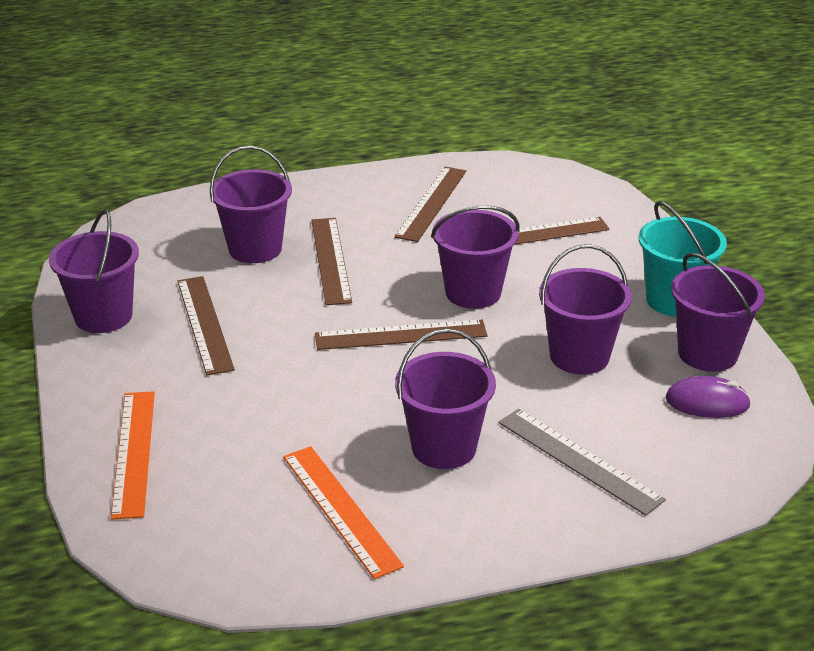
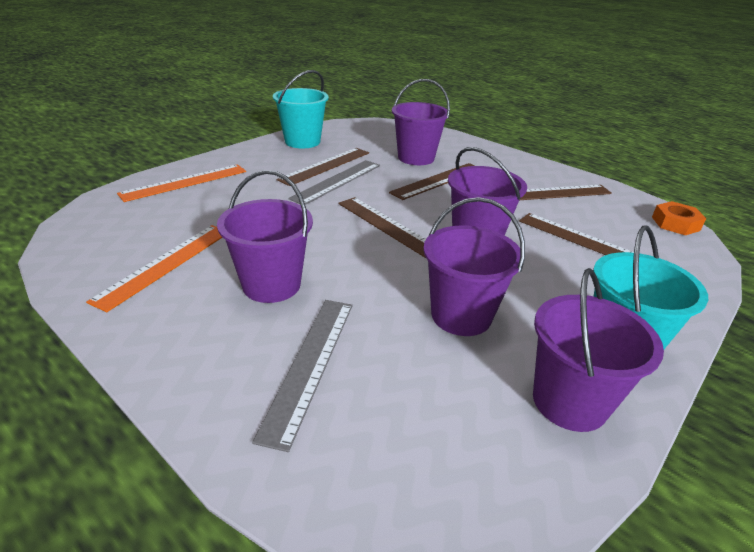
camera: 55 degrees right, 0 degrees up
(103, 316) = (302, 141): purple bucket -> turquoise bucket
(259, 330) = (337, 181): none -> grey ruler
(548, 171) = (675, 224): none -> orange nut
(707, 402) = (487, 430): purple mouse -> none

